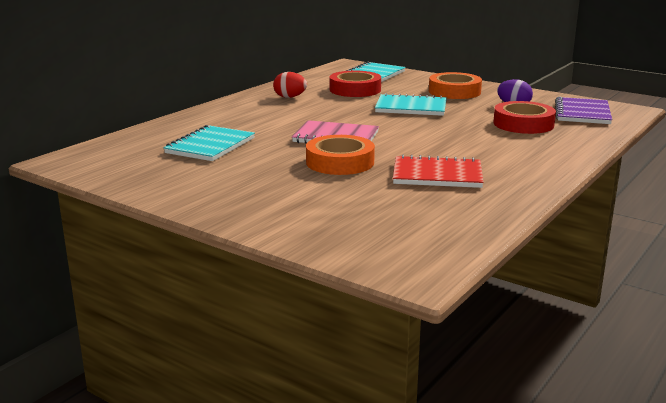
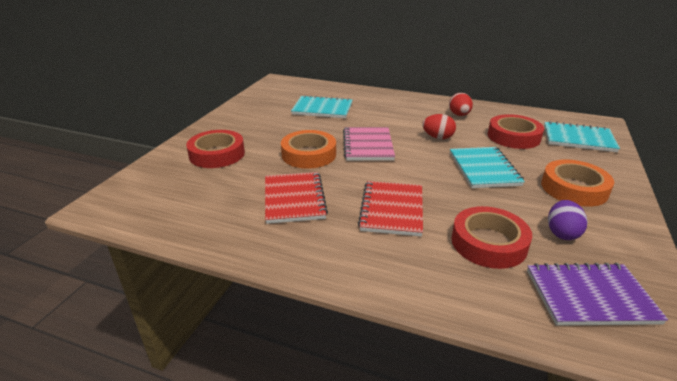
camera: 75 degrees right, 10 degrees up
(306, 206) = (217, 154): none -> red tape
(337, 111) = (437, 137): none -> red egg
(469, 143) = (392, 209): none -> red notebook

